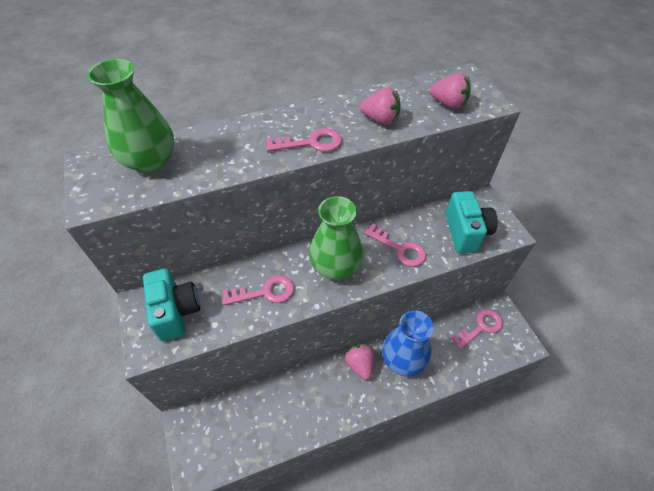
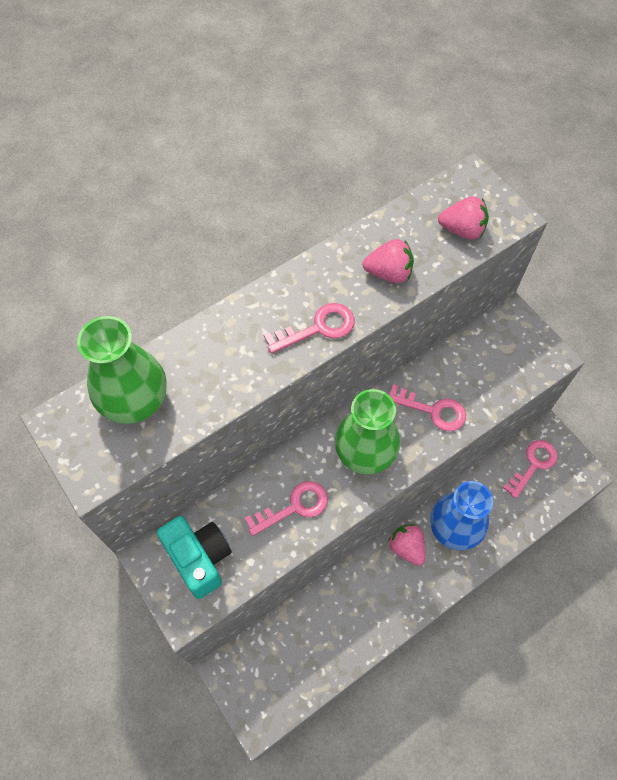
camera: 15 degrees left, 10 degrees up
(466, 232) = (503, 369): turquoise camera -> none

